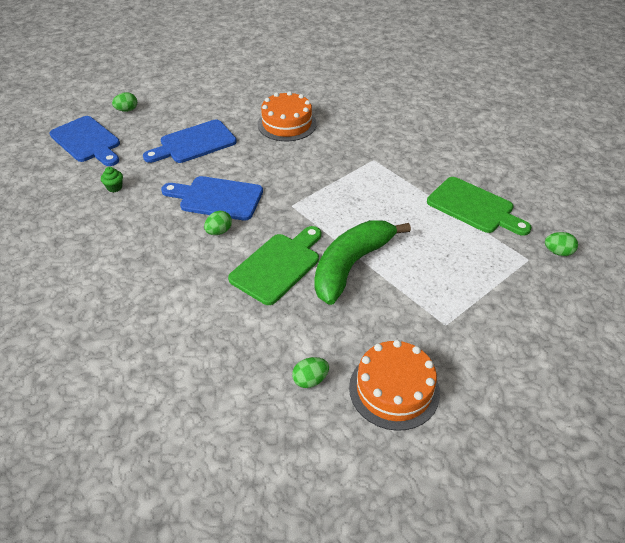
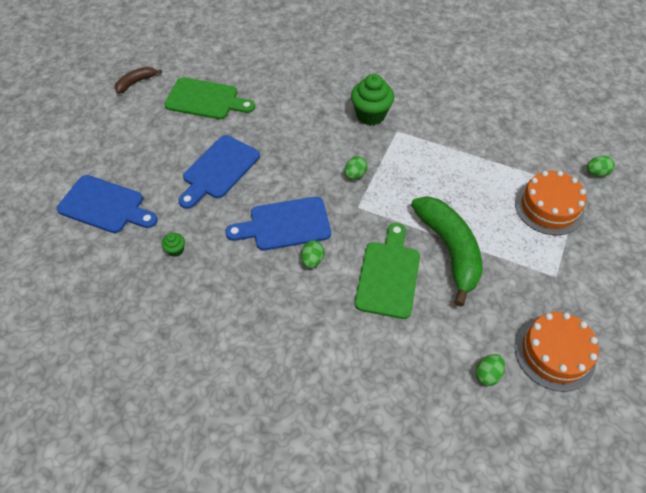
camera: 25 degrees left, 10 degrees up
(127, 110) = (119, 153): green egg -> green egg (355, 175)
(178, 68) = (136, 82): none -> brown banana
(287, 124) = (293, 117): orange cake -> orange cake (549, 207)
(351, 265) = (449, 250): green banana -> green banana turned 150 degrees clockwise
(357, 141) = (370, 115): none -> green cupcake
(474, 207) = (509, 152): green cutting board -> green cutting board (206, 99)

